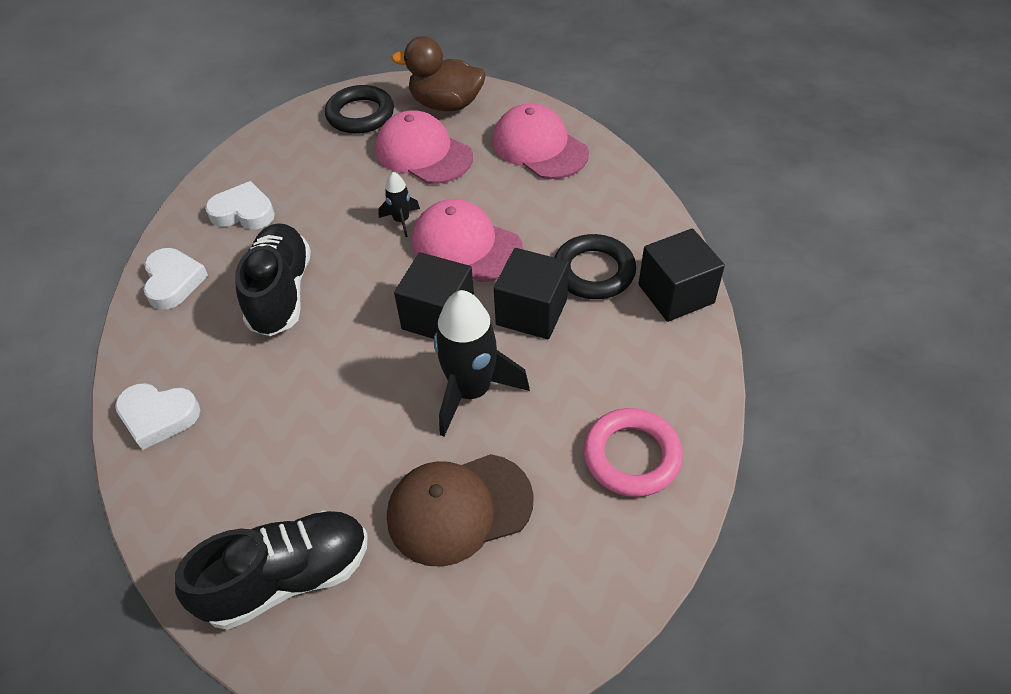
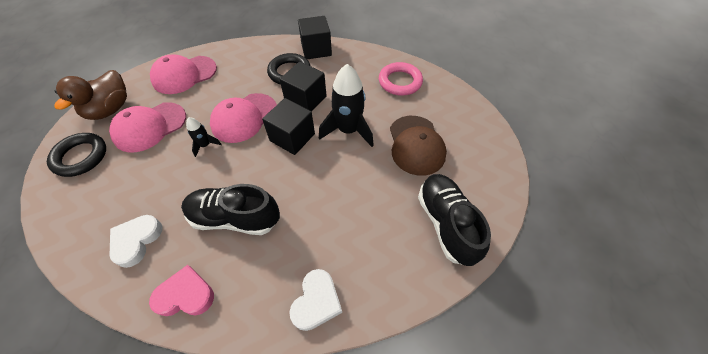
camera: 80 degrees left, 5 degrees up
(173, 282) = (186, 295): white heart -> pink heart

